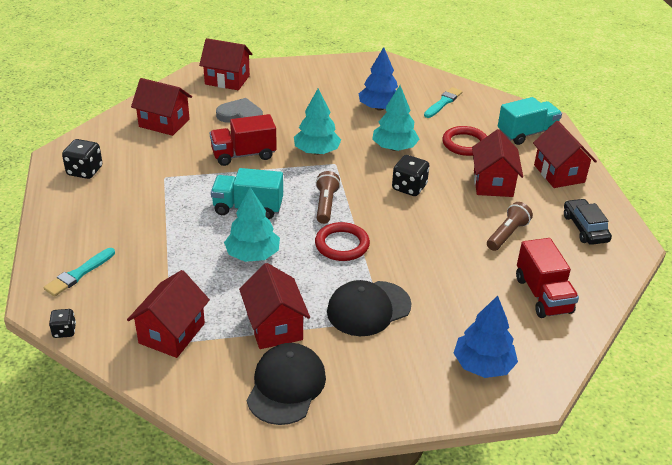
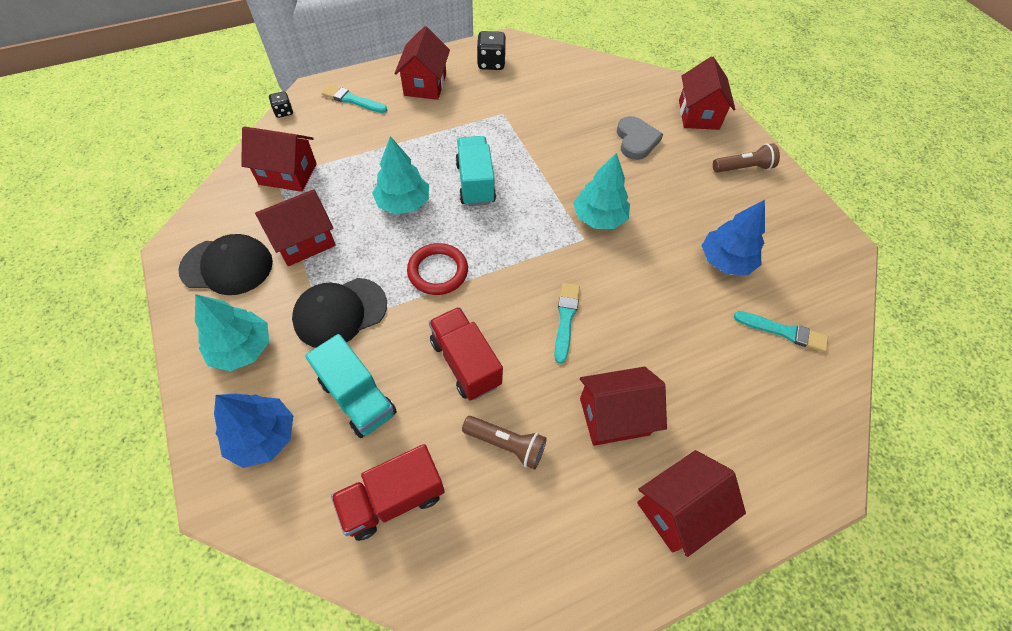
camera: 75 degrees right, 20 degrees up
(164, 123) = (591, 90): red house -> red house (425, 84)
(243, 155) = (564, 159): red truck -> red truck (465, 363)
(325, 205) = (503, 244): brown flashlight -> brown flashlight (743, 168)
(368, 308) = (340, 312): black cap -> black cap turned 75 degrees counterclockwise
(394, 148) = (643, 291): turquoise tree -> turquoise tree (242, 348)
(409, 187) = (565, 319): black dice -> turquoise brush
(465, 144) = (693, 371): red ring -> none
(526, 133) = (765, 454): turquoise truck -> turquoise truck (358, 397)
(585, 228) = (553, 554): black car -> none

